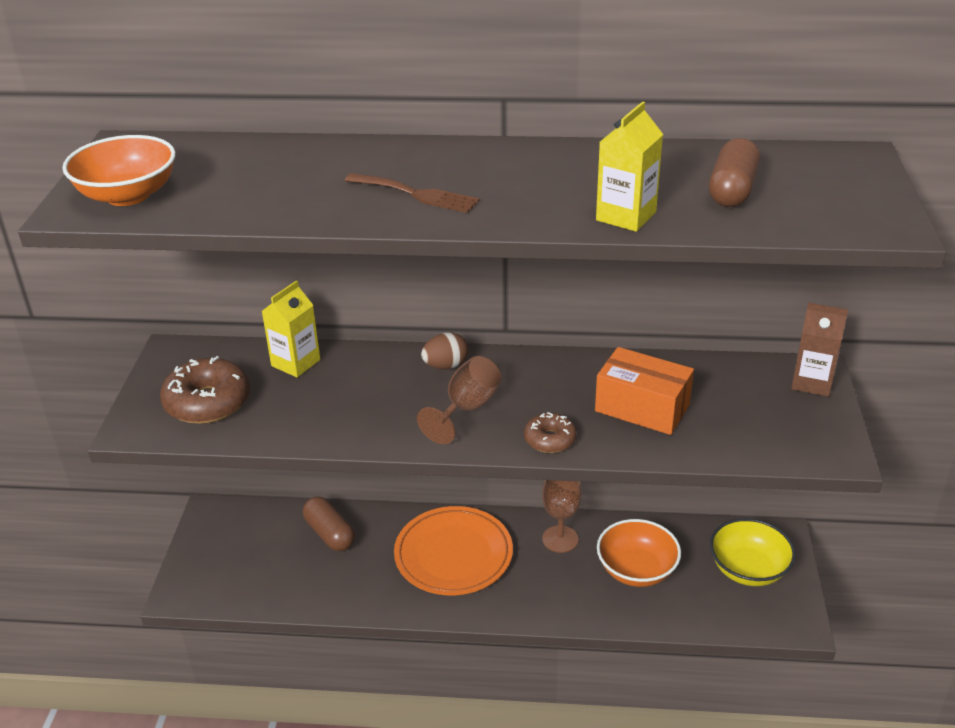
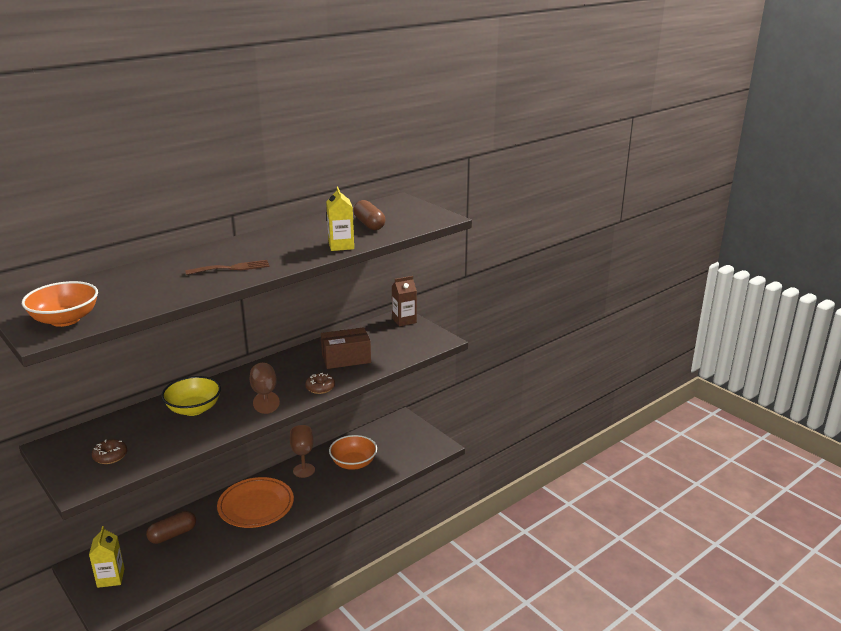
camera: 45 degrees left, 10 degrees down
(208, 402) = (110, 456): brown donut -> brown donut, size x0.57
(295, 363) = (140, 417): yellow carton -> yellow carton (111, 578)
(330, 534) = (172, 534): brown capsule -> brown capsule turned 45 degrees counterclockwise
(445, 366) = (229, 383): brown egg -> none
(642, 408) = (346, 359): orange box -> brown box
(748, 569) = (401, 437): yellow bowl -> yellow bowl (194, 409)

